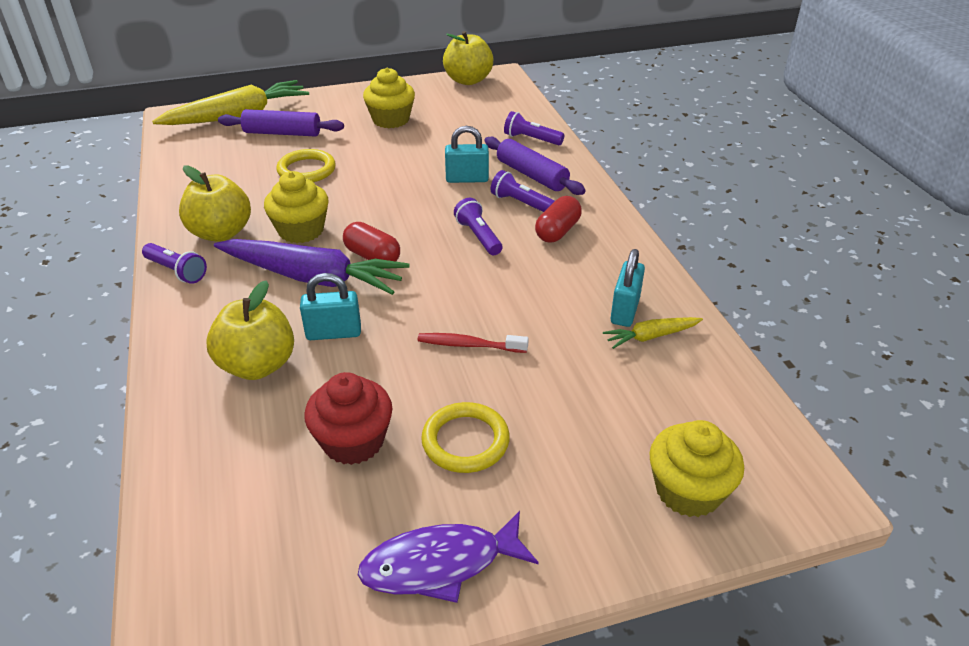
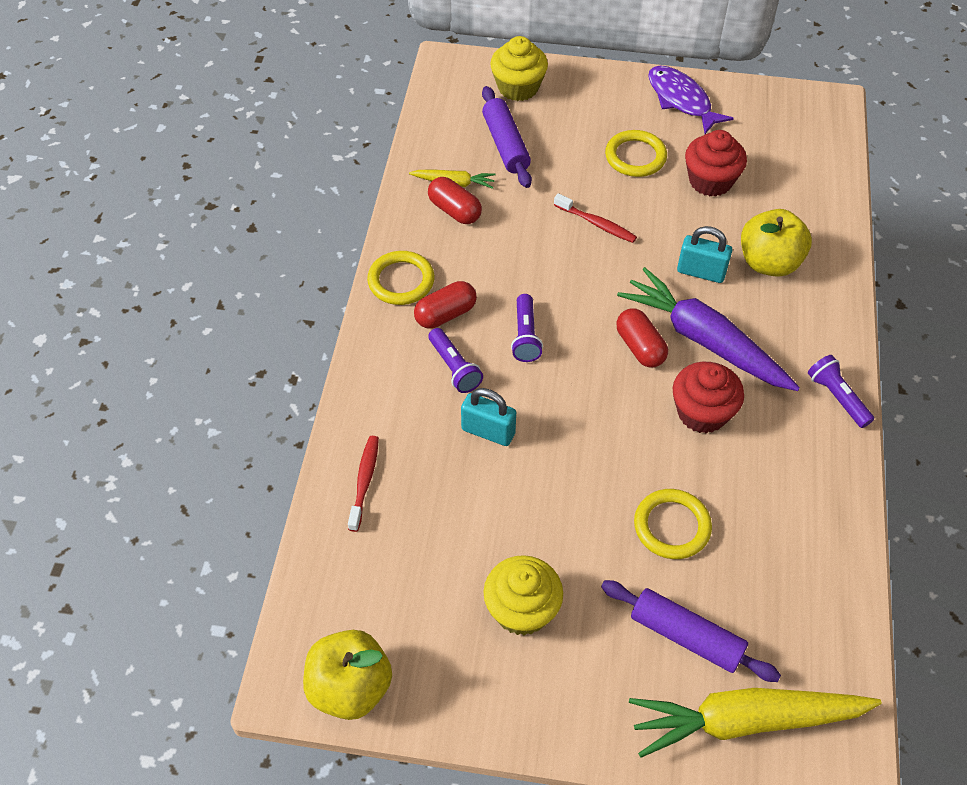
camera: 155 degrees left, 15 degrees up
(221, 233) = (789, 441): yellow apple -> none
(301, 230) = (702, 412): yellow cupcake -> red cupcake
(440, 564) = (681, 100): purple fish -> purple fish turned 135 degrees counterclockwise
(531, 139) = (364, 481): purple flashlight -> red toothbrush
(531, 175) = (412, 409): purple rolling pin -> purple rolling pin (505, 144)
(617, 242) = (401, 281): none -> yellow ring
(625, 310) = (454, 210): turquoise padlock -> red capsule

